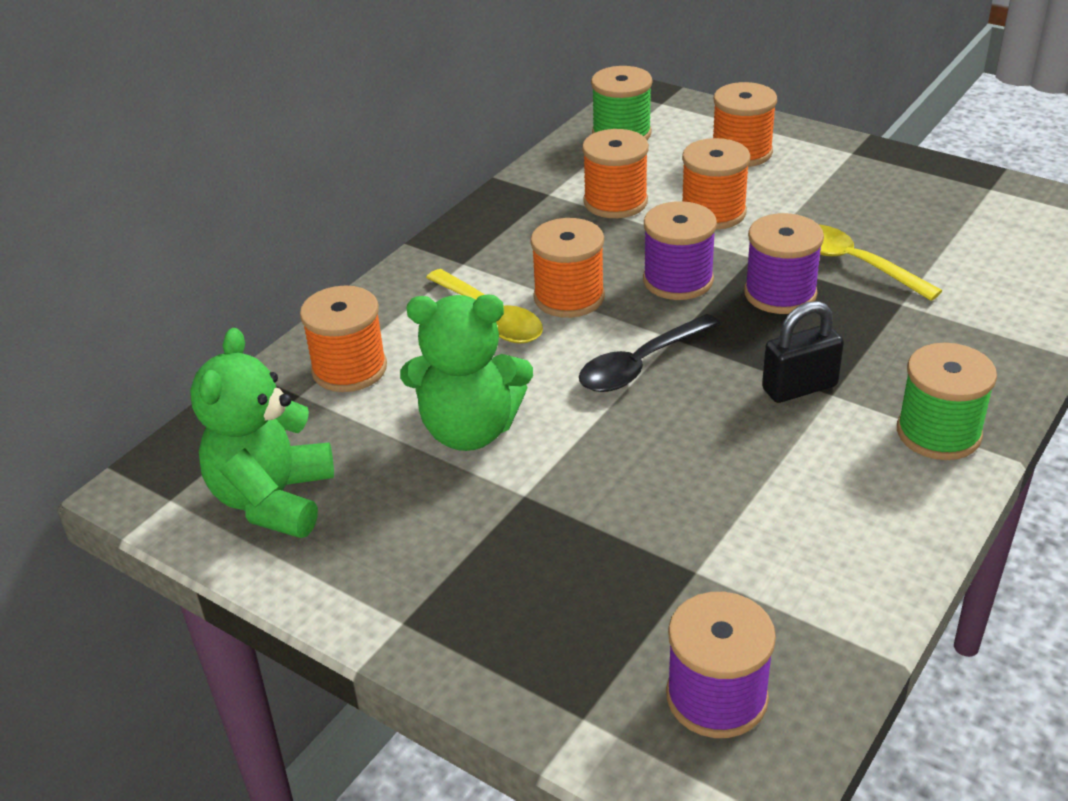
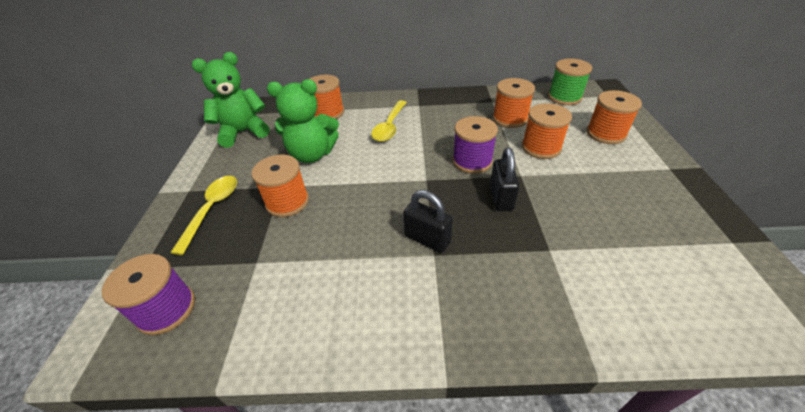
camera: 55 degrees right, 5 degrees up
(469, 430) = (312, 154): green teddy bear -> green teddy bear turned 60 degrees counterclockwise
(569, 297) = (424, 138): orange spool -> orange spool (287, 202)
(641, 365) = (395, 178): black spoon -> none
(780, 293) = (501, 198): purple spool -> black padlock
(853, 263) = (562, 213): yellow spoon -> yellow spoon (212, 209)
(938, 433) = (438, 320): green spool -> none

